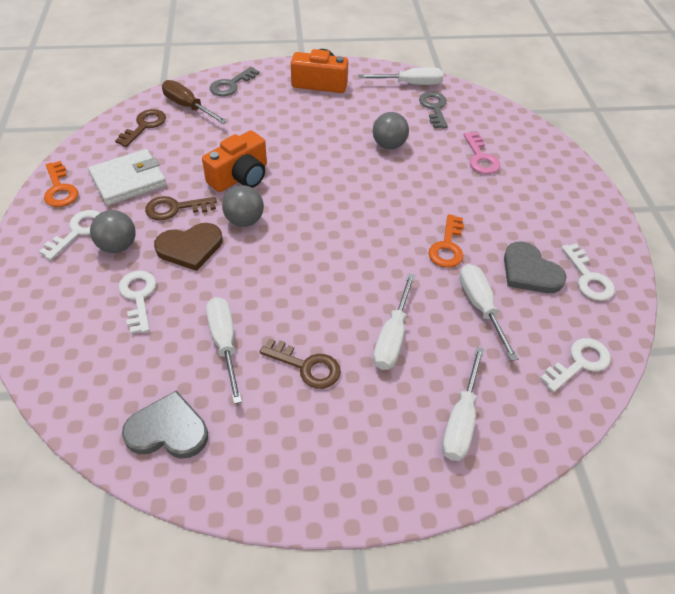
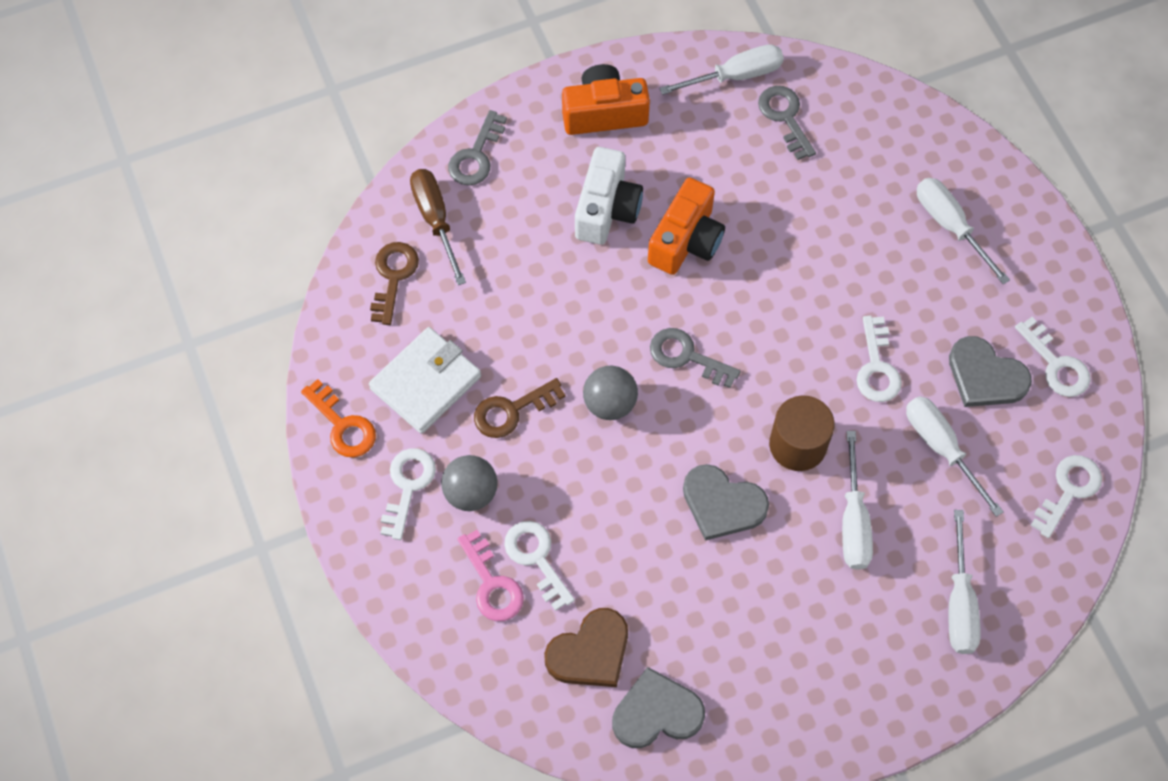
camera: 15 degrees left, 15 degrees up
(188, 107) = (435, 220): brown screwdriver -> brown screwdriver turned 45 degrees clockwise
(190, 247) = (562, 467): brown heart -> brown heart (590, 652)
(225, 343) = (668, 589): white screwdriver -> white screwdriver (950, 226)
(240, 177) = (571, 331): orange camera -> orange camera (686, 240)
(295, 299) = (722, 504): none -> grey heart
(298, 124) = (607, 209): none -> white camera
(306, 366) = (771, 589): brown key -> none
(312, 208) = (687, 356): none -> grey key
(369, 277) = (797, 445): none -> brown cylinder
(389, 145) = (746, 211): grey ball -> none
(447, 246) = (877, 367): orange key -> white key
(480, 158) = (876, 198): pink key -> pink key (492, 584)

